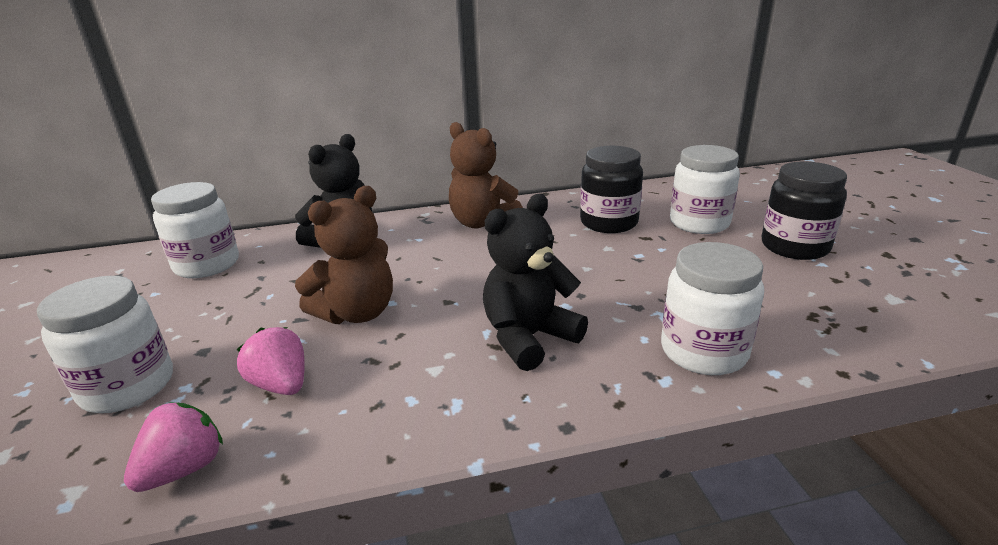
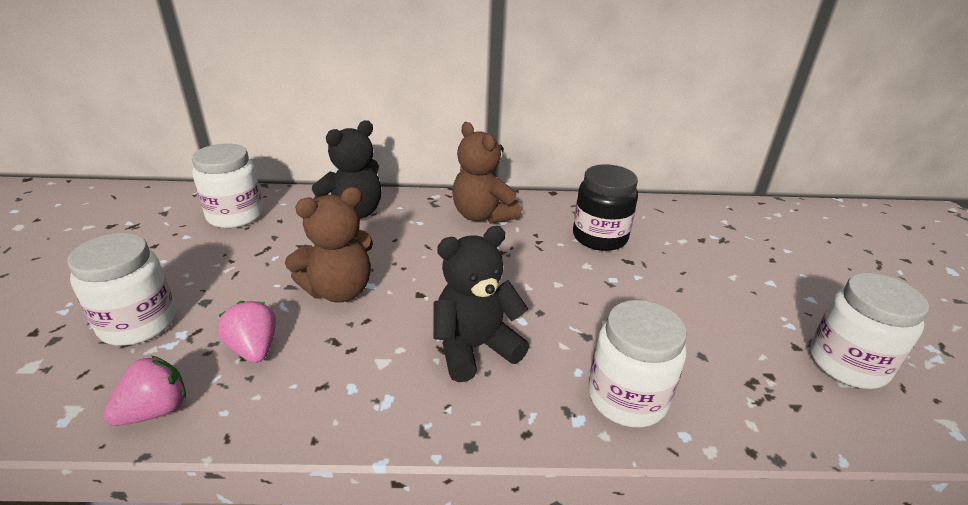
camera: 10 degrees right, 5 degrees up
(699, 223) = (687, 254): white jar -> white jar (847, 364)
(794, 247) = (771, 300): black jar -> none

